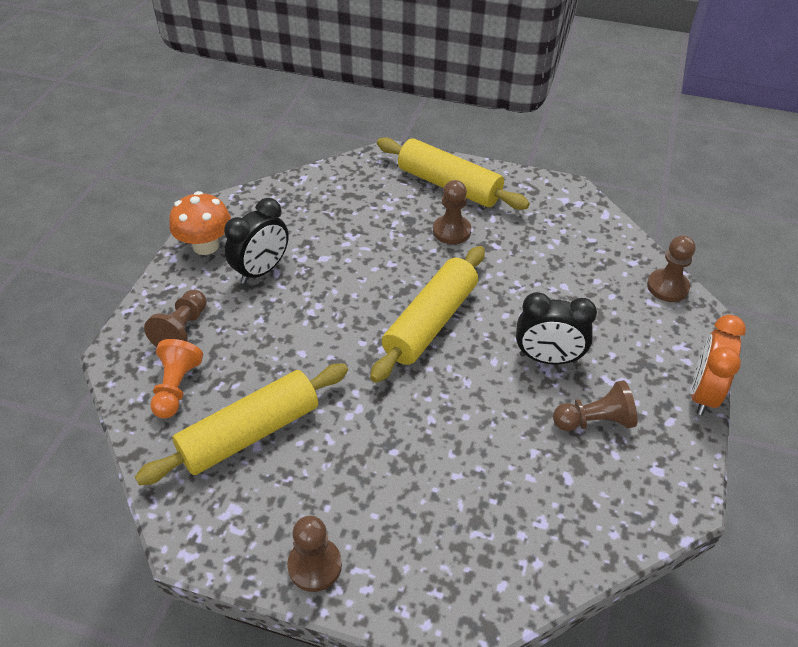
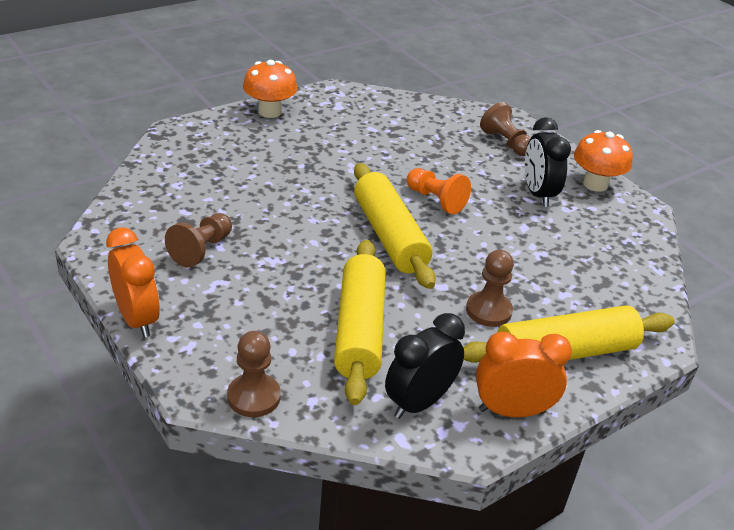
camera: 125 degrees right, 10 degrees down
(176, 387) = (453, 123): orange pawn -> orange pawn (436, 200)
(250, 433) = (384, 130): yellow rolling pin -> yellow rolling pin (359, 330)
(315, 565) = (270, 111): brown pawn -> orange mushroom
(527, 186) = (512, 411): none -> orange clock
(548, 358) = (281, 267): black clock -> black clock (419, 402)

